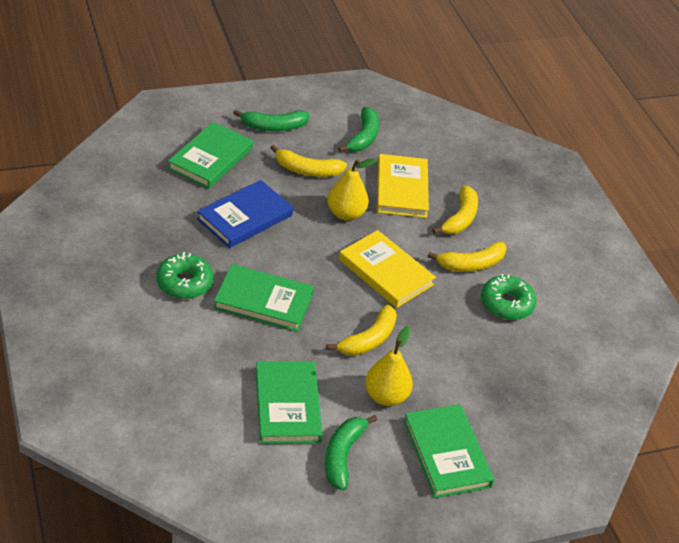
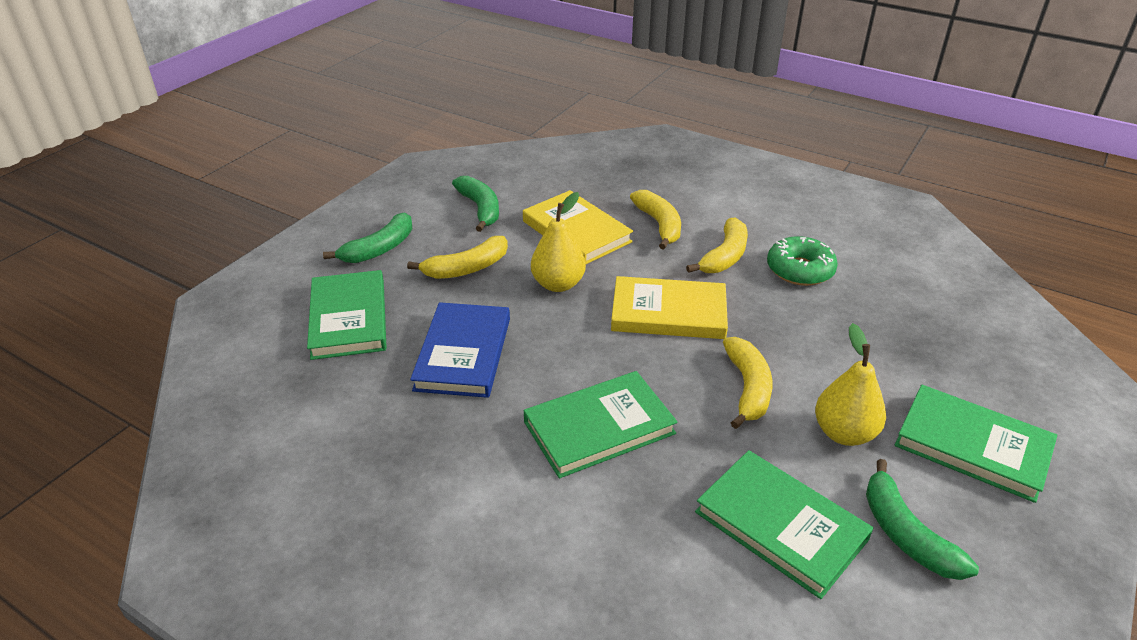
camera: 35 degrees left, 5 degrees down
(184, 283) = (488, 473): green donut -> none

